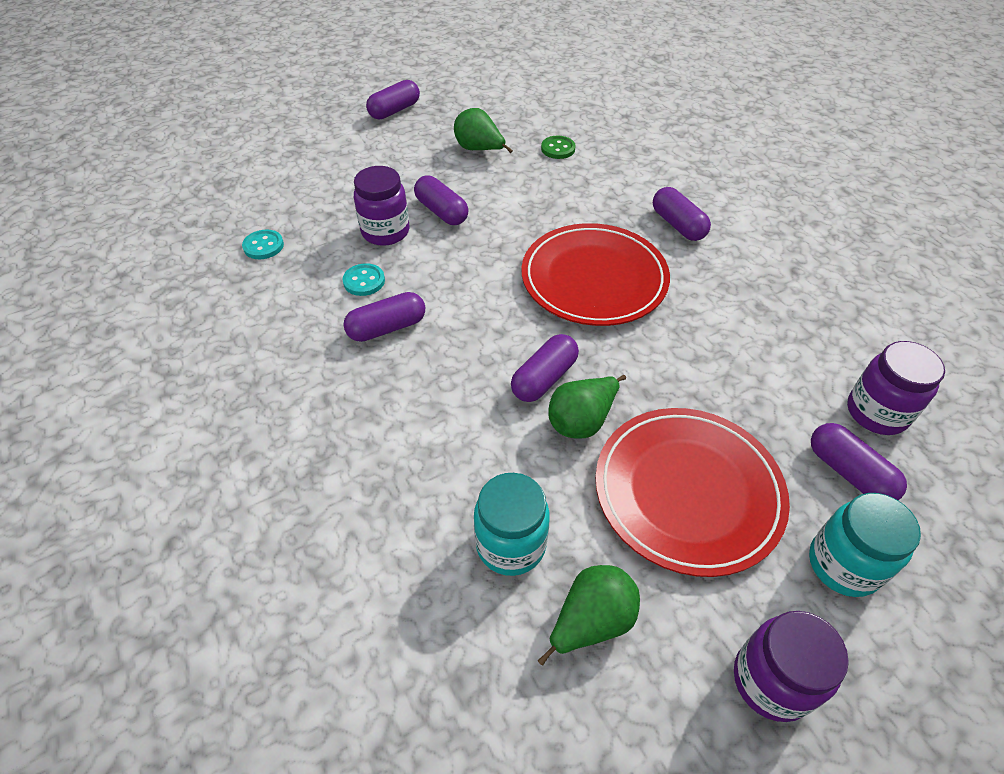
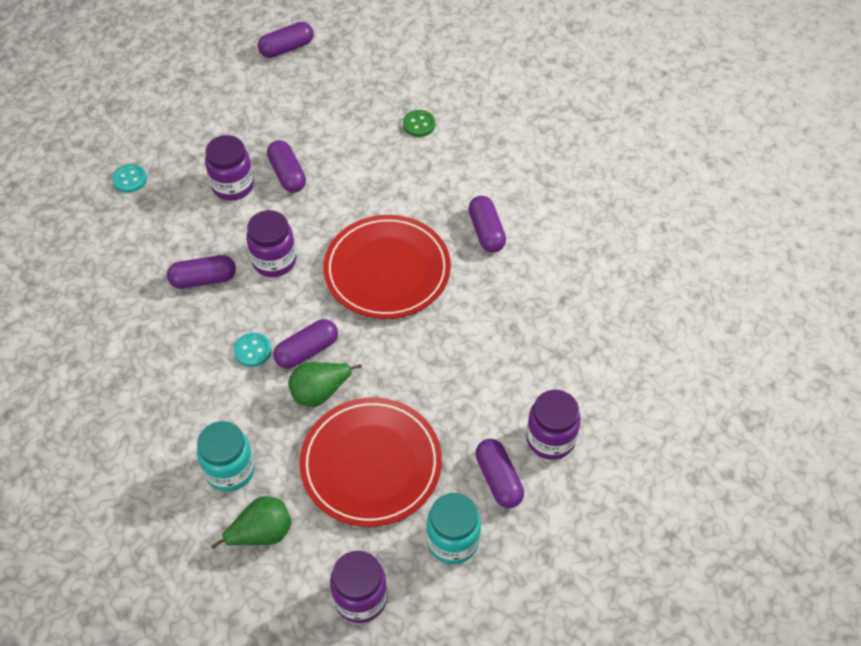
camera: 15 degrees right, 5 degrees up
(364, 281) = (199, 232): turquoise button -> turquoise button (253, 350)
(463, 293) = (274, 261): none -> purple jar
(479, 150) = (347, 111): green pear -> none

